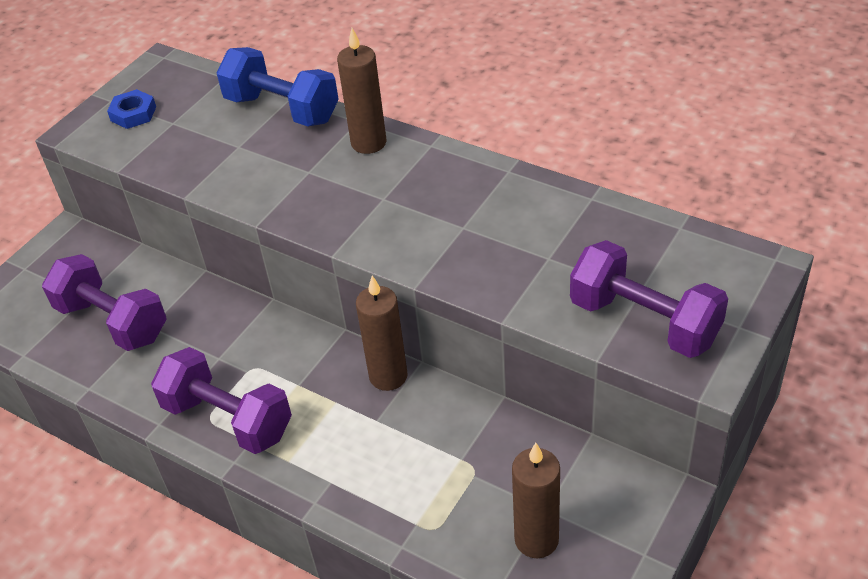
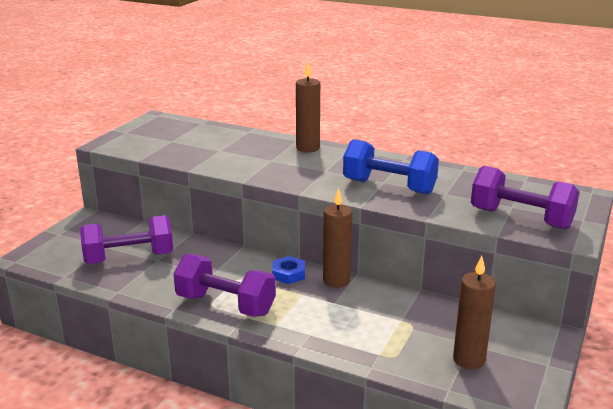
camera: 10 degrees left, 20 degrees down
(112, 321) = (129, 258): purple dumbbell -> purple dumbbell turned 45 degrees counterclockwise
(133, 114) = (143, 137): blue nut -> blue nut (288, 274)
(282, 109) = (245, 135): blue dumbbell -> blue dumbbell (389, 187)

